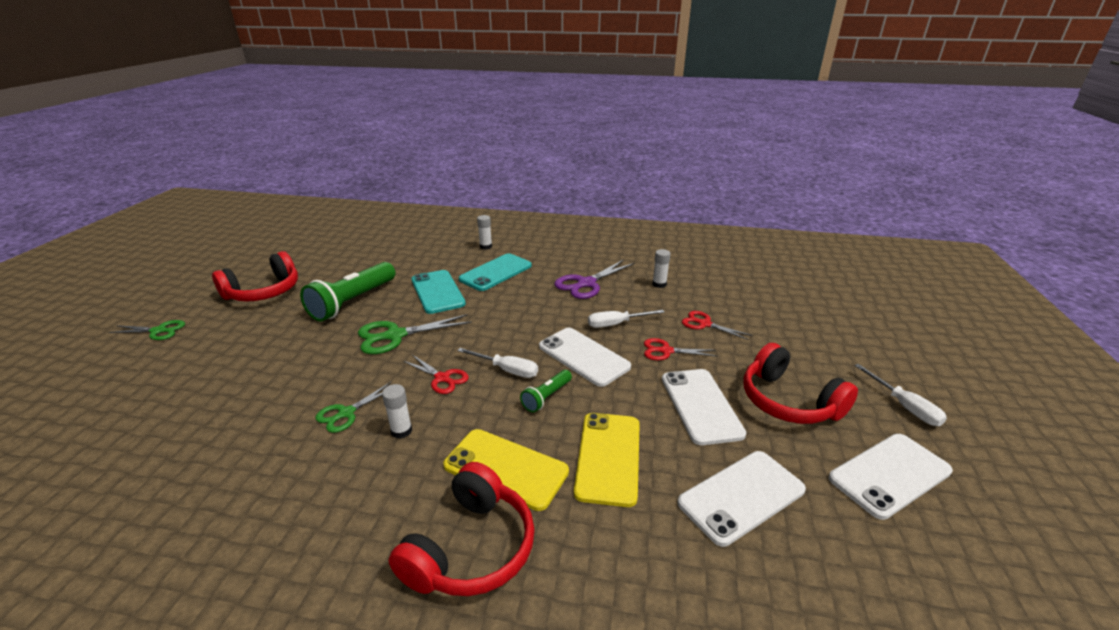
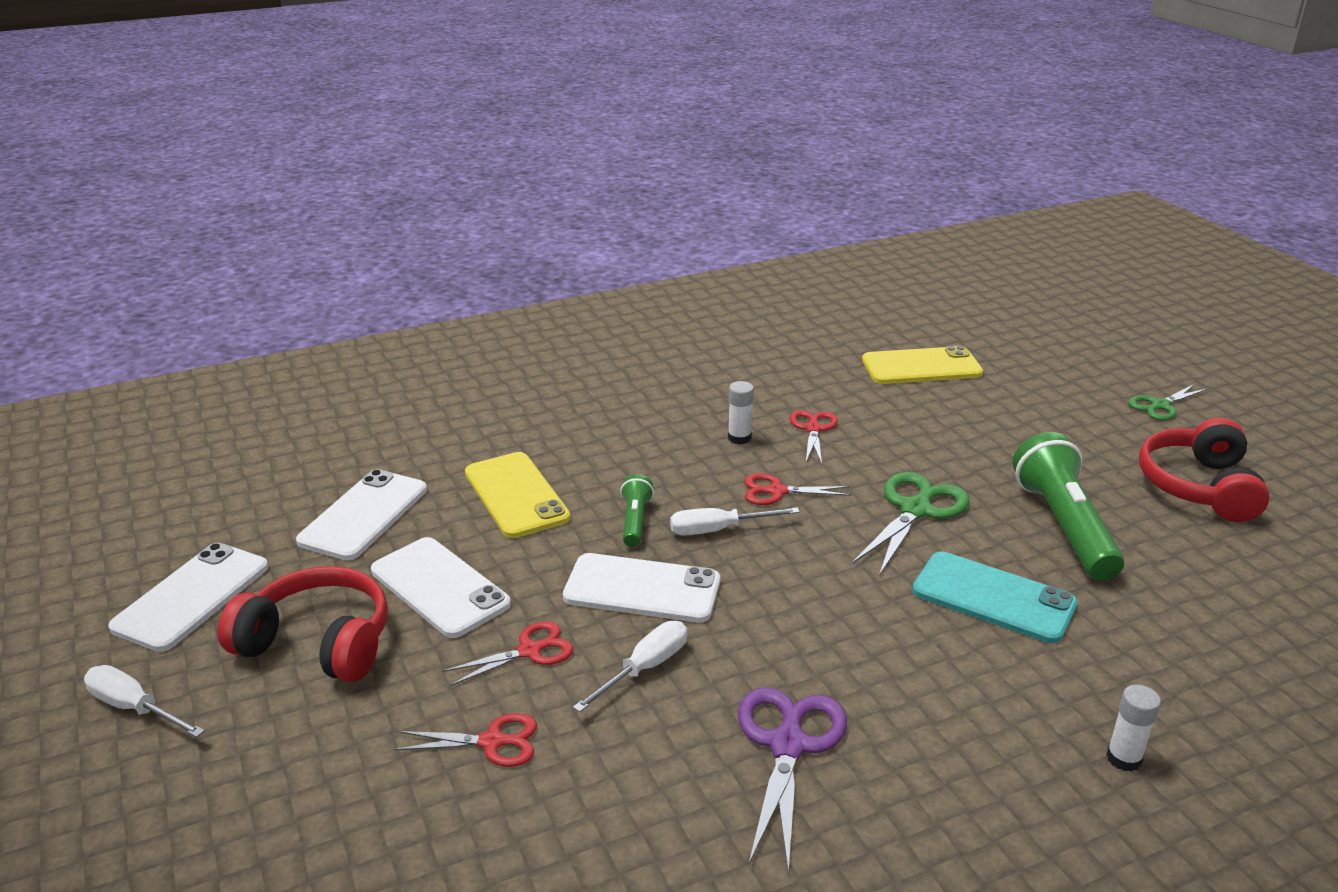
camera: 145 degrees right, 0 degrees up
(346, 413) = (813, 429): green scissors -> red scissors
(471, 548) = (577, 405): red headphones -> none
(496, 272) = (981, 688): turquoise phone -> none
(506, 468) = (606, 452): yellow phone -> yellow phone (921, 367)
(659, 284) = (644, 822): white glue stick -> none

